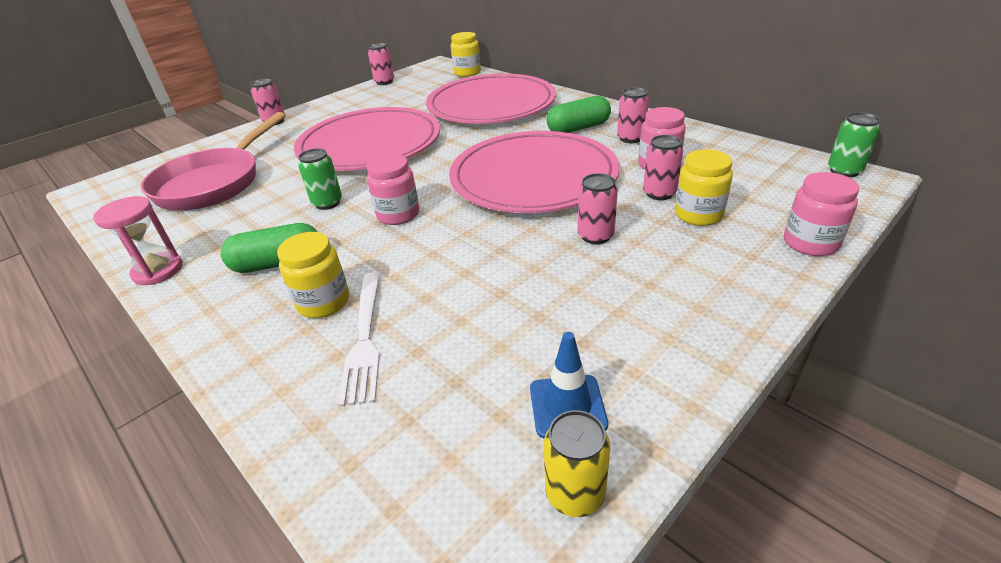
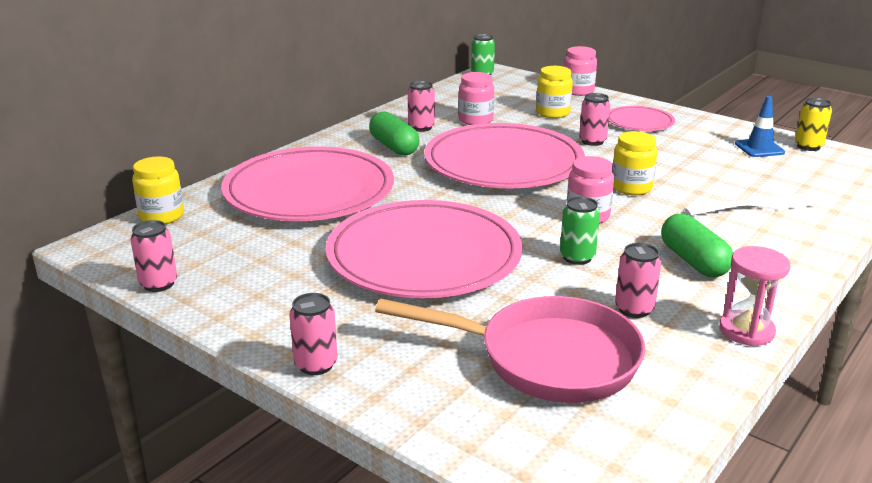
camera: 100 degrees left, 10 degrees down
(323, 302) = (729, 228): yellow jar -> yellow jar (631, 188)
(659, 193) = (524, 122): pink can -> pink can (634, 309)
(678, 285) = (639, 122): none -> pink plate

